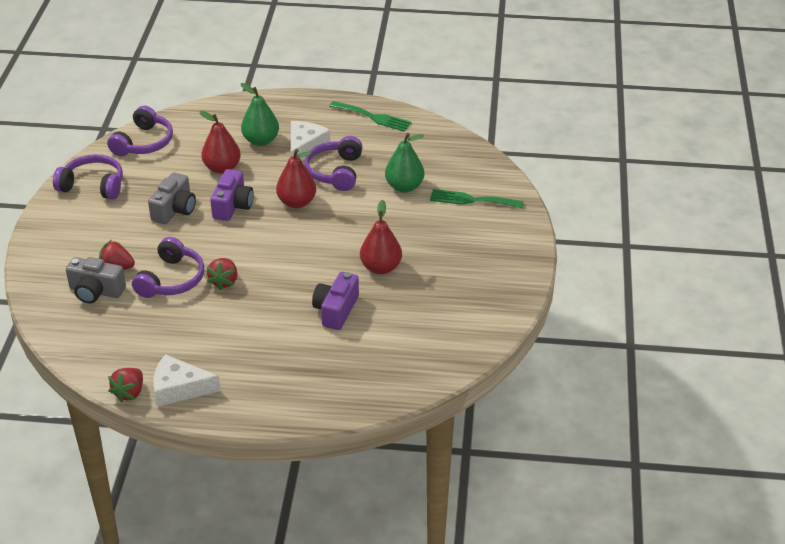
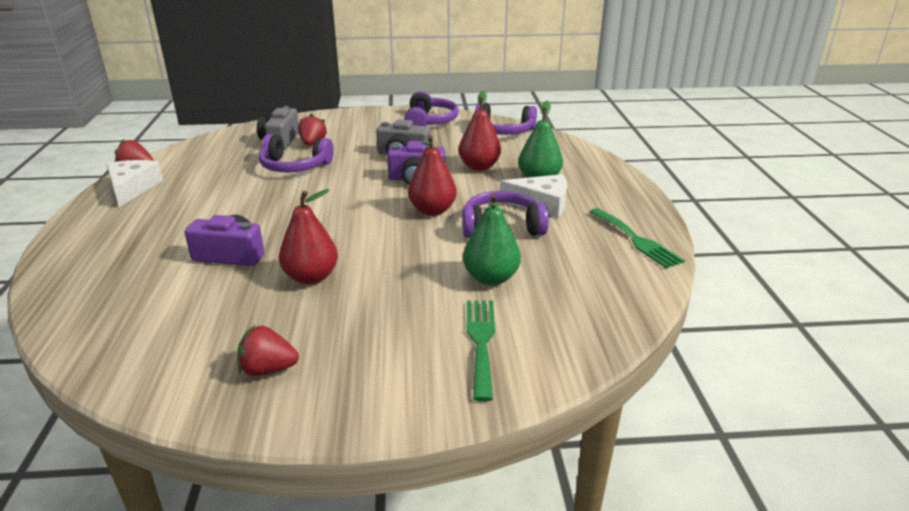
camera: 80 degrees right, 10 degrees down
(224, 281) = (289, 189): red strawberry -> red strawberry (268, 369)
(373, 117) = (636, 240): green fork -> green fork turned 45 degrees counterclockwise

